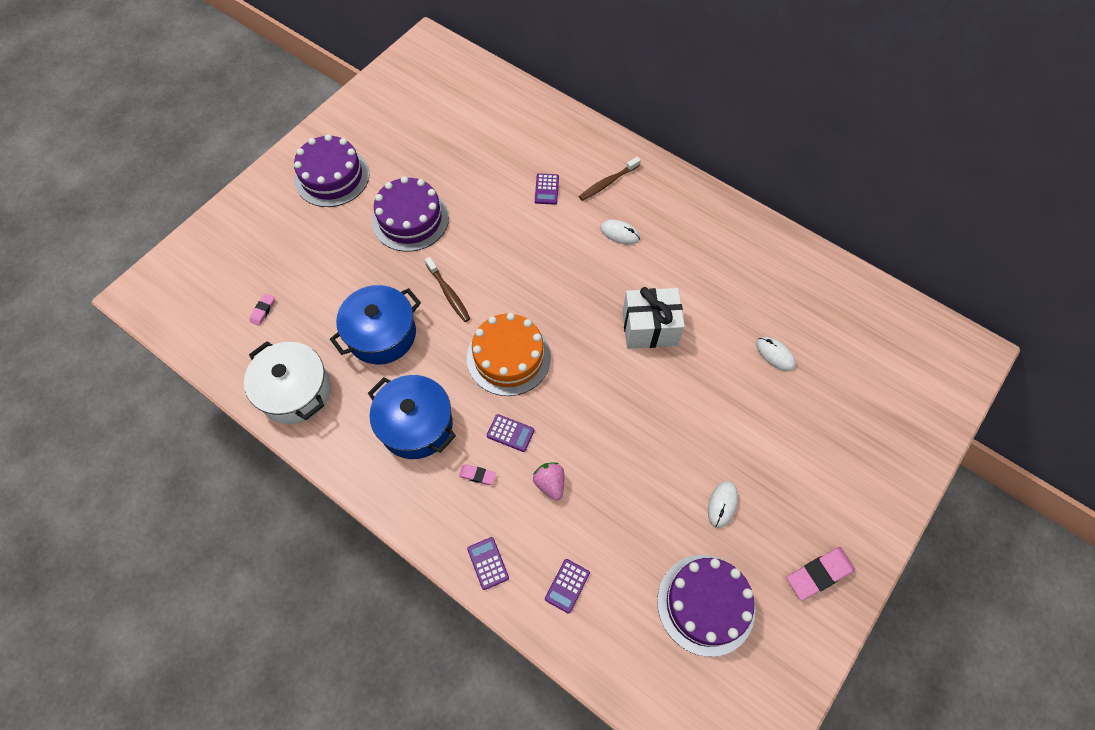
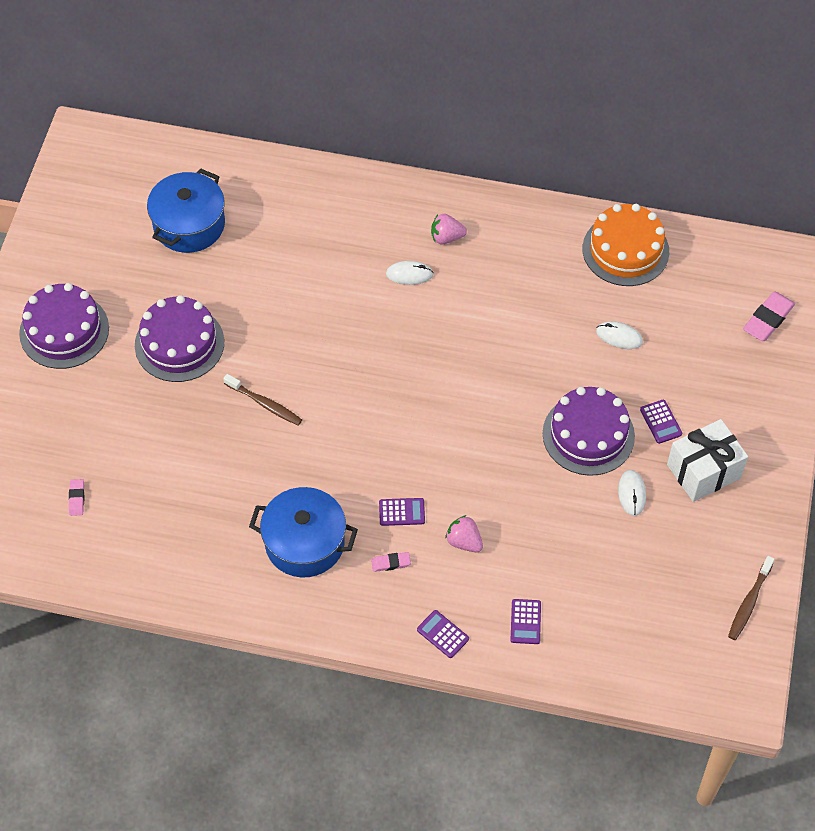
camera: 25 degrees left, 5 degrees down
(295, 392) = (162, 562): white pot -> none
(382, 334) = (218, 472): blue pot -> blue pot (189, 225)
(508, 357) = (361, 442): orange cake -> orange cake (625, 250)
(546, 189) = (309, 256): purple calculator -> purple calculator (660, 422)
(608, 182) = (370, 225): brown toothbrush -> brown toothbrush (749, 602)
(649, 328) = (486, 358): white gift -> white gift (703, 471)
(665, 215) = (446, 237): none -> pink strawberry
(706, 604) = (656, 584): purple cake -> purple cake (588, 435)
(819, 574) = (743, 517): pink eraser -> pink eraser (768, 319)

